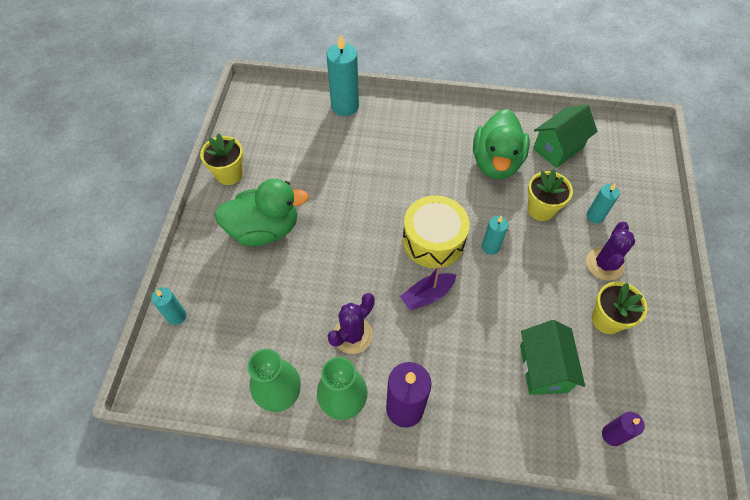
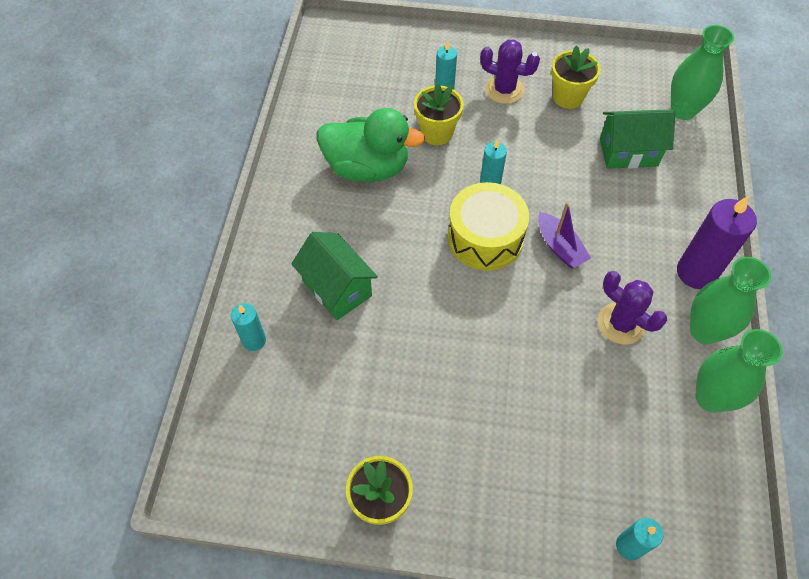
camera: 90 degrees left, 0 degrees up
(264, 229) = (479, 439): green duck -> none
(345, 106) = (254, 340): turquoise candle -> turquoise candle, size x0.56
(558, 148) = (347, 107): green house -> green house (337, 288)
(612, 435) = (683, 110): purple candle -> green vase

